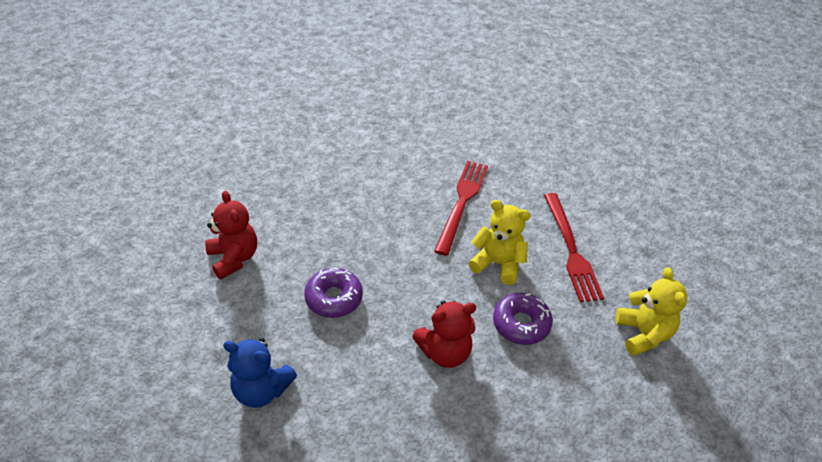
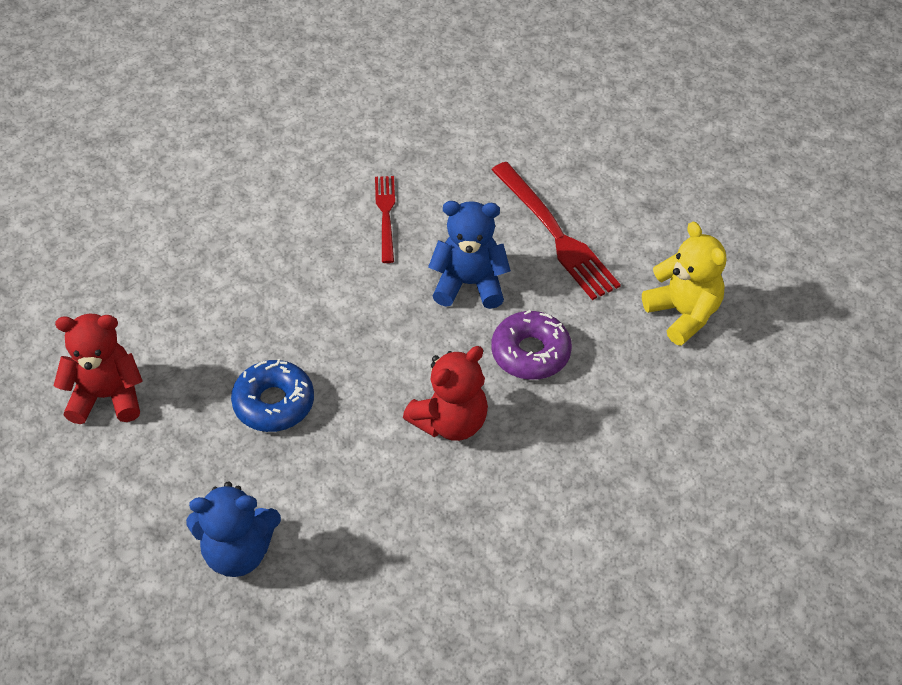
camera: 20 degrees left, 5 degrees up
(234, 258) = (106, 396): red teddy bear -> red teddy bear turned 45 degrees counterclockwise
(334, 298) = (274, 403): purple donut -> blue donut
(462, 203) = (386, 215): red fork -> red fork, size x0.60
(498, 264) = (469, 284): yellow teddy bear -> blue teddy bear

